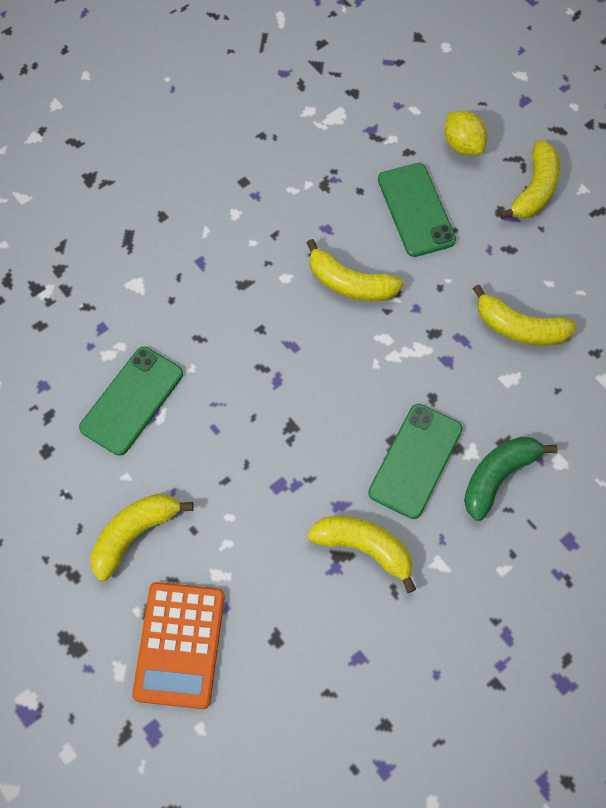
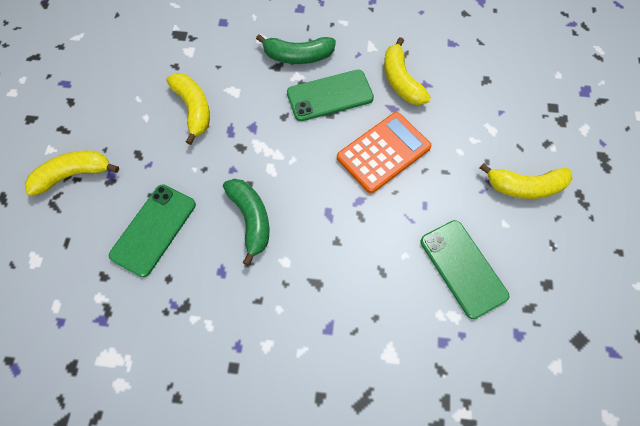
camera: 135 degrees left, 0 degrees up
(132, 401) = (463, 268): green phone -> green phone turned 75 degrees clockwise
(179, 644) = (541, 115): orange calculator -> orange calculator (383, 152)
(350, 283) = (251, 219): yellow banana -> green banana
(462, 145) = (67, 246): yellow lemon -> none

